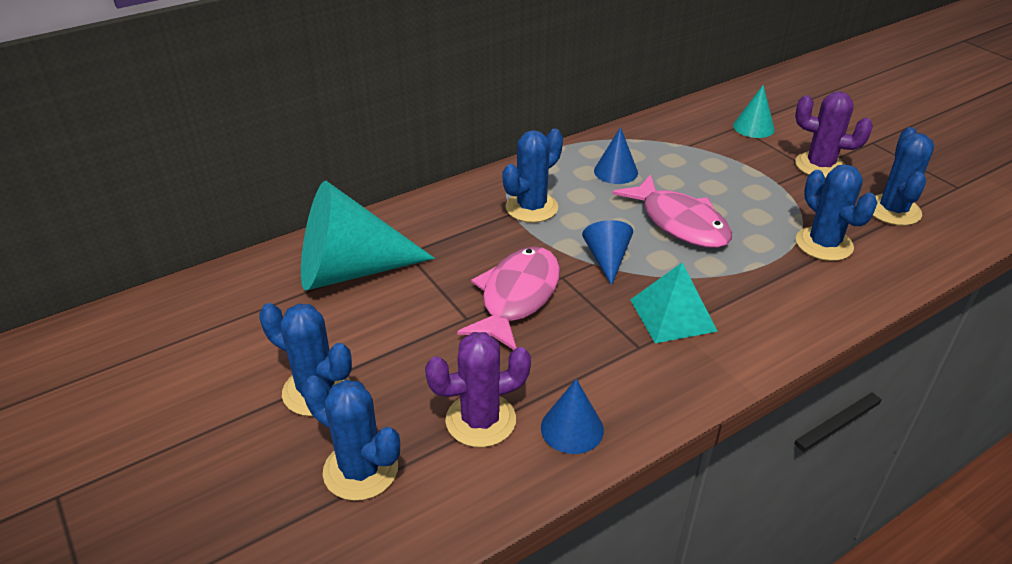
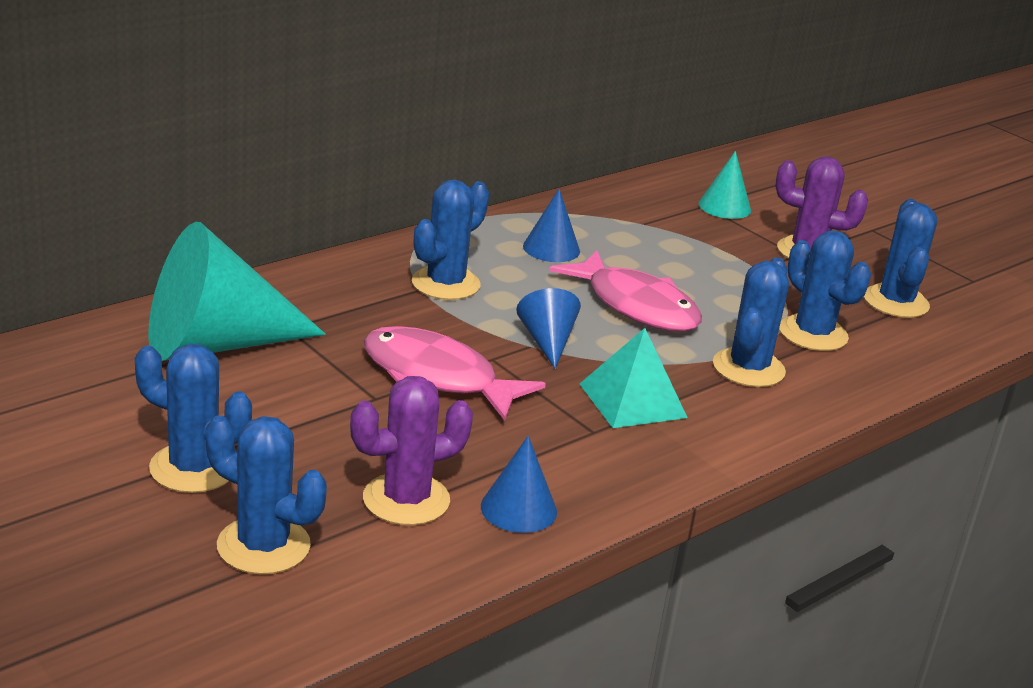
camera: 10 degrees left, 10 degrees down
(517, 297) = (437, 378): pink fish -> pink fish turned 75 degrees counterclockwise
(769, 280) = (748, 368): none -> blue cactus

